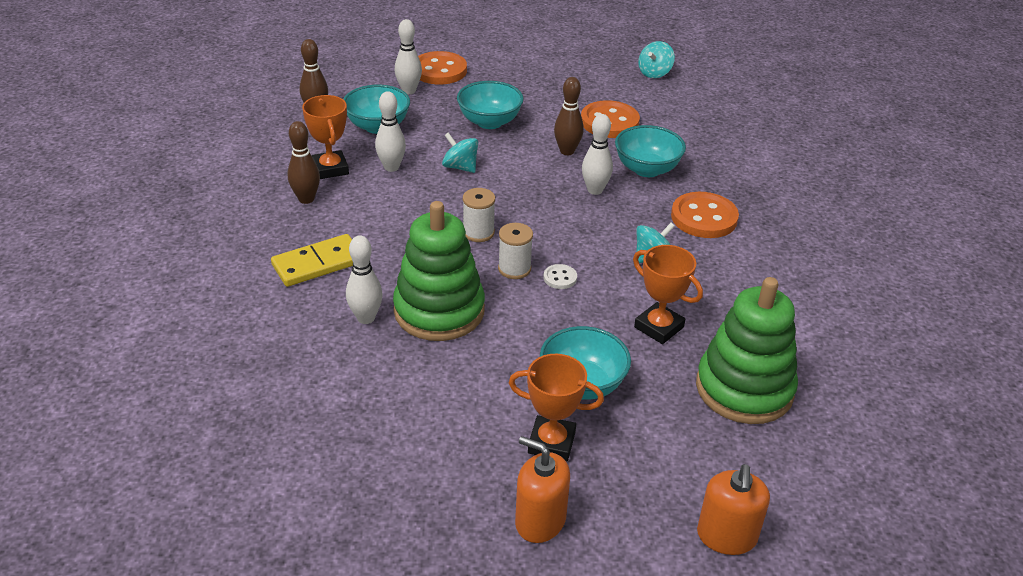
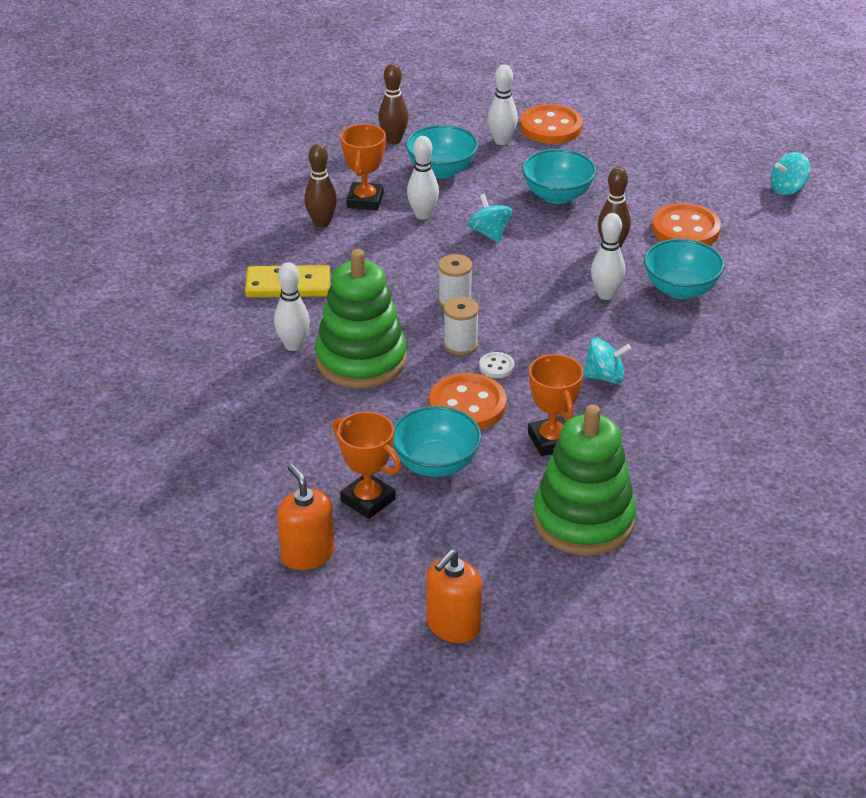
camera: 30 degrees right, 0 degrees up
(704, 218) = (695, 355): orange button -> orange button (467, 405)

